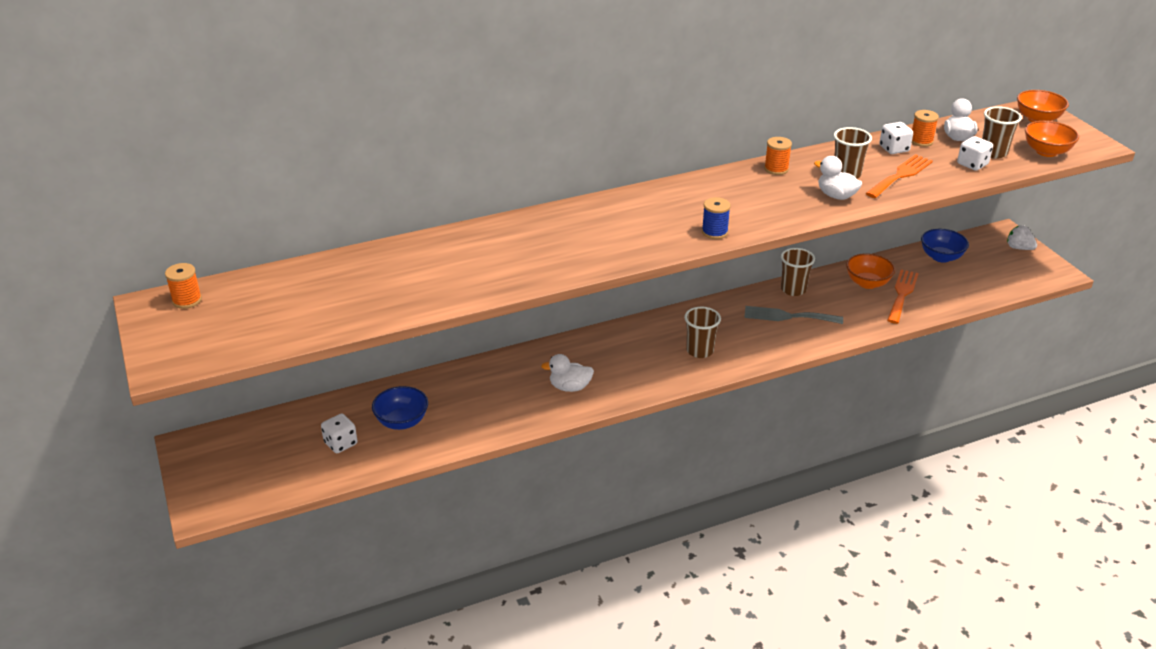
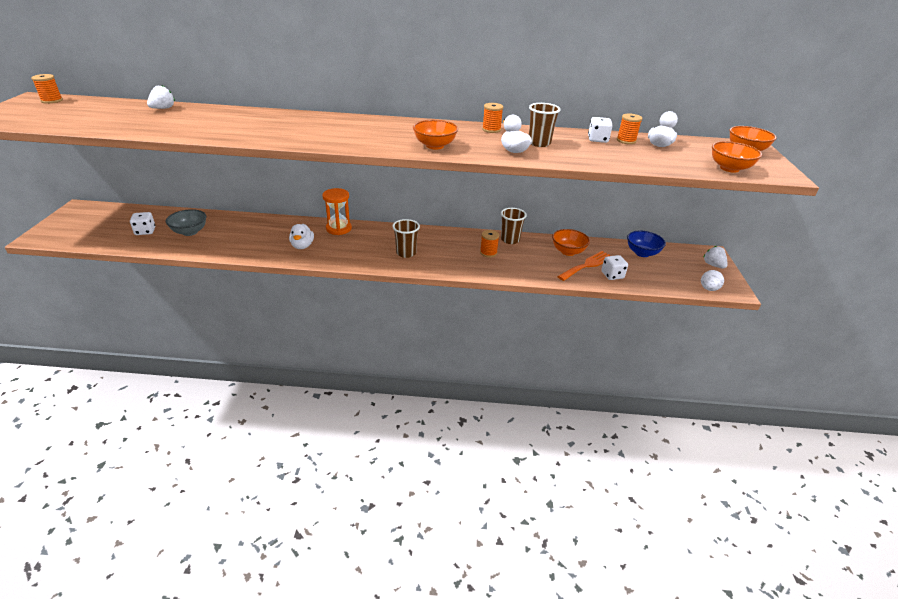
camera: 25 degrees right, 0 degrees up
(360, 263) = (163, 108): none -> white strawberry
(402, 422) = (190, 232): blue bowl -> grey bowl
(570, 387) = (302, 246): white duck -> white duck turned 120 degrees counterclockwise
(583, 346) = (338, 228): none -> orange hourglass
(714, 232) = (394, 147): blue spool -> none
(752, 216) = (435, 146): none -> orange bowl
(788, 316) = (488, 253): grey fork -> orange spool
(900, 175) = (582, 153): orange fork -> none
(972, 164) = (651, 160): white dice -> white dice (612, 275)
(993, 152) = (679, 159): brown cup -> none
(1036, 280) = (708, 289): none -> white ball

